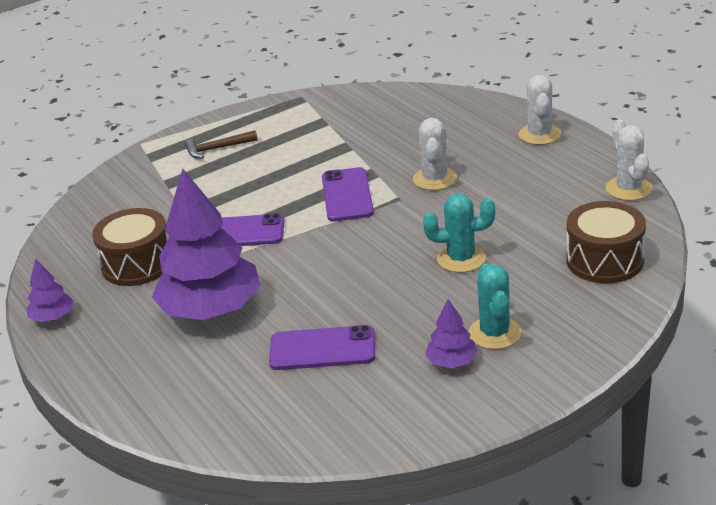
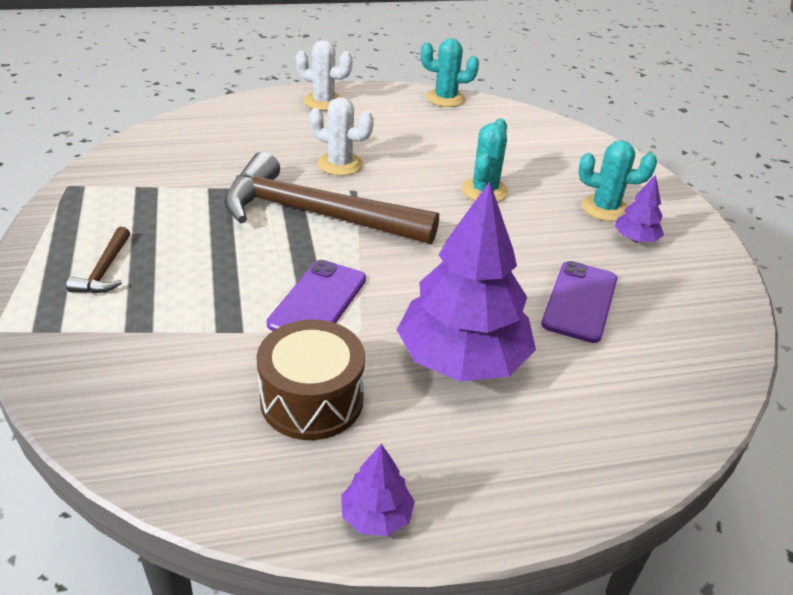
camera: 75 degrees left, 5 degrees up
(347, 195) = (316, 215): purple phone -> brown hammer
(605, 260) = (535, 137): brown drum -> none
(628, 189) = (445, 98): white cactus -> turquoise cactus

